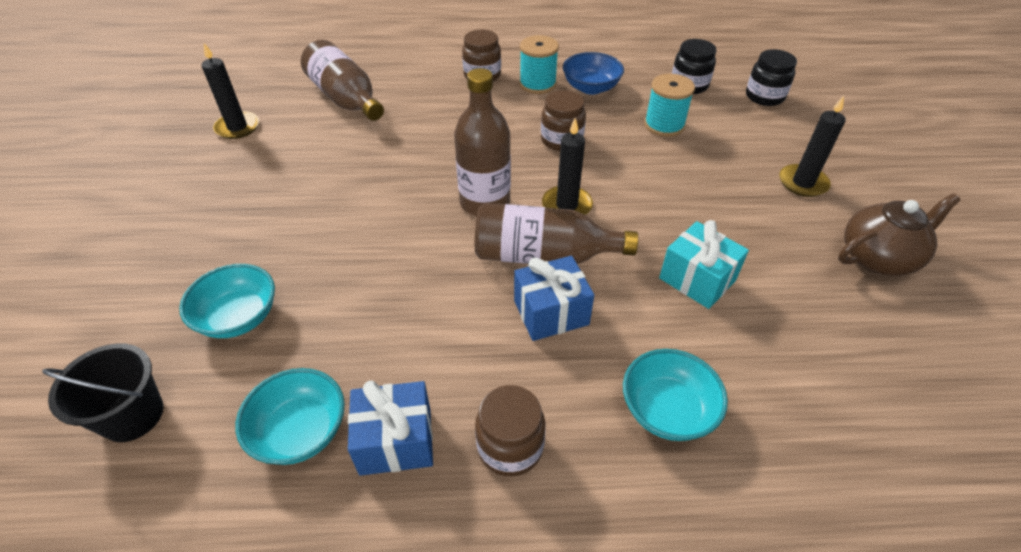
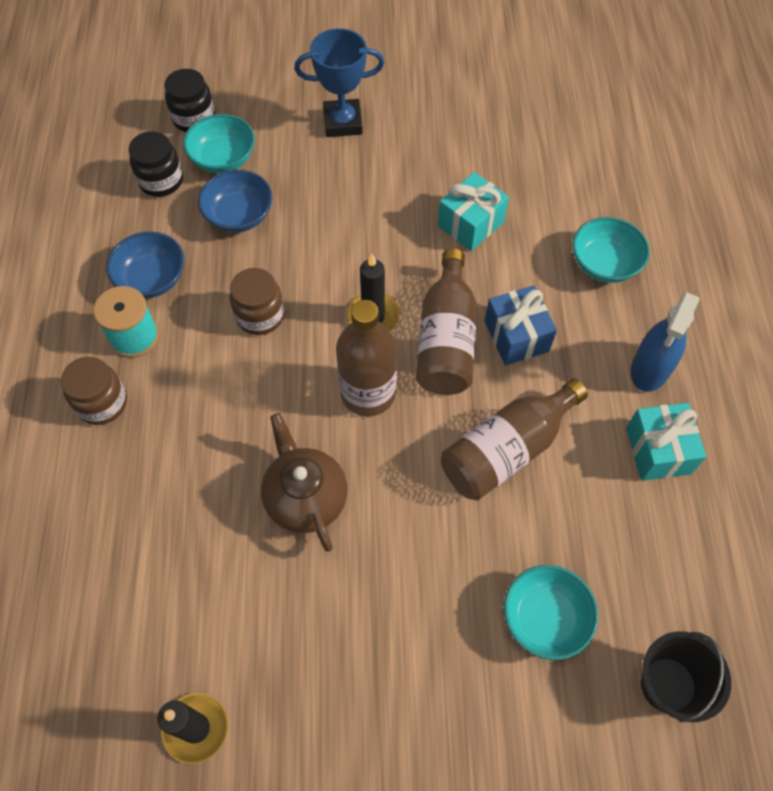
camera: 90 degrees left, 15 degrees up
(300, 431) = (661, 527): turquoise bowl -> turquoise bowl (223, 158)
(346, 99) = (138, 581): brown bottle -> brown bottle (507, 450)
(396, 441) = (658, 450): blue gift -> turquoise gift
(510, 447) = (650, 368): brown jar -> blue spray bottle
(664, 125) = (239, 215): turquoise spool -> blue bowl
(802, 183) = (343, 122): black candle -> blue trophy
(878, 257) = (439, 98): brown teapot -> brown teapot (305, 498)

